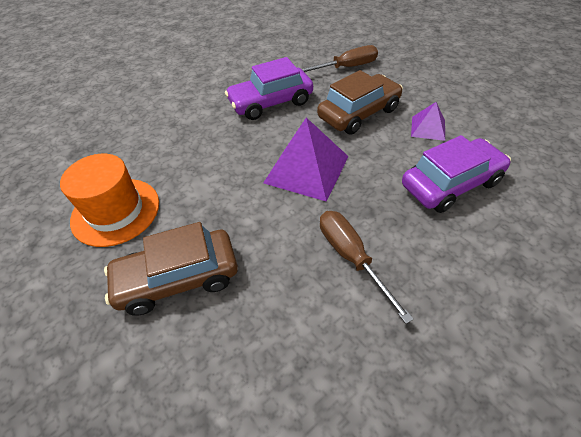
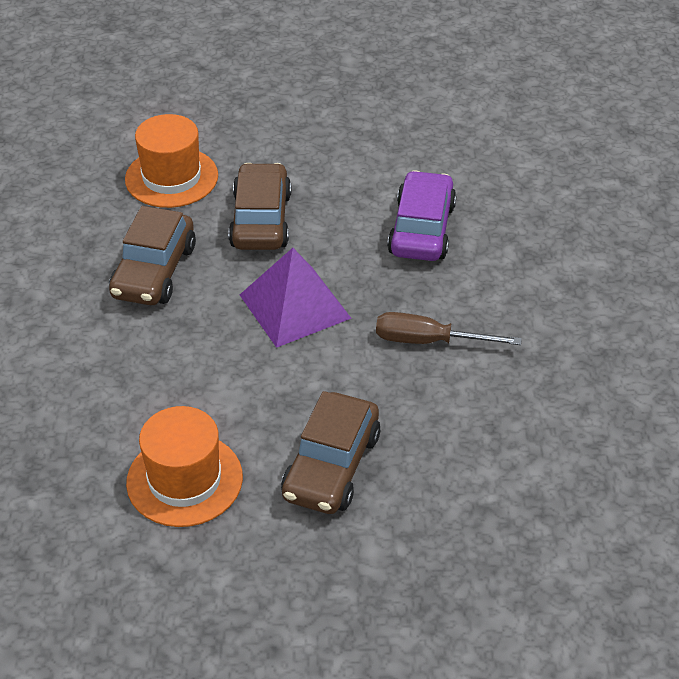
camera: 55 degrees left, 5 degrees down
(271, 102) = (154, 271): purple car -> brown car
(346, 67) = (171, 177): brown screwdriver -> orange hat
(428, 128) = (341, 191): purple pyramid -> none

